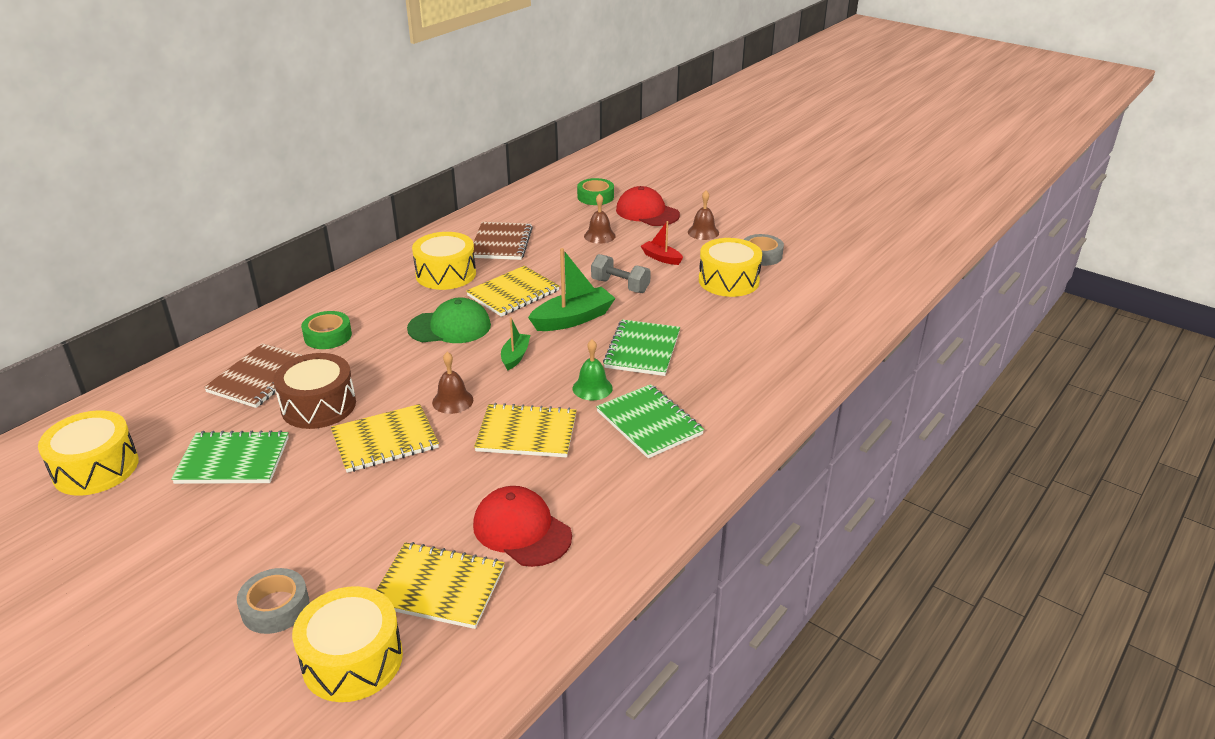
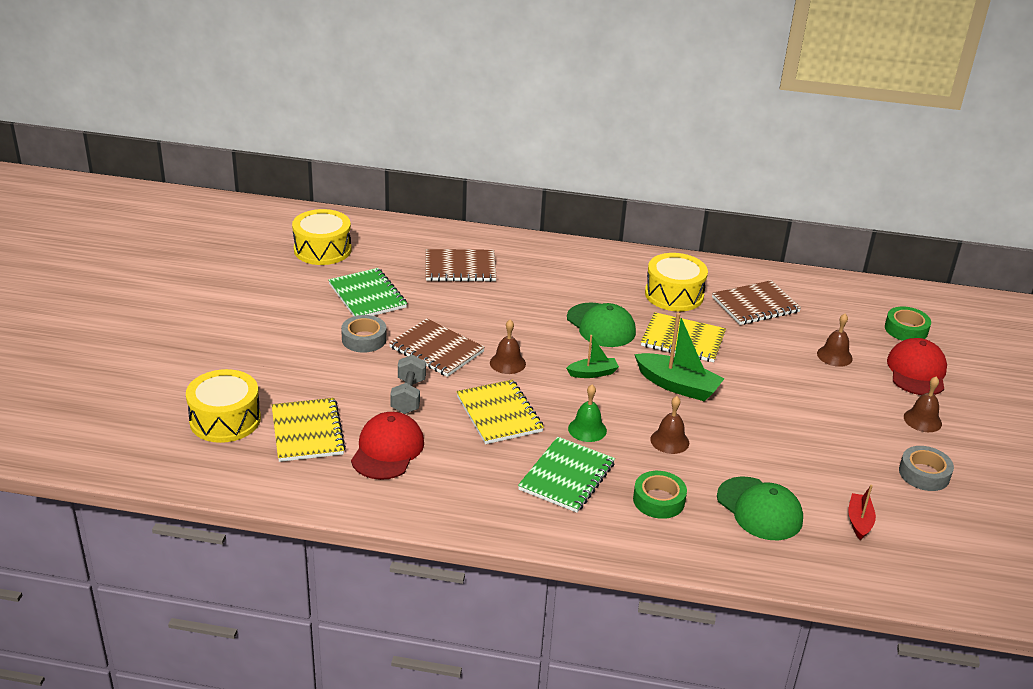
camera: 60 degrees right, 0 degrees up
(275, 607) = (250, 371): grey tape -> grey tape (364, 339)
(318, 405) = (450, 305): brown drum -> none
(328, 336) = (534, 274): green tape -> green tape (658, 500)
(385, 440) = (436, 350): yellow notebook -> brown notebook
(620, 286) = (760, 396): grey dumbbell -> grey dumbbell (408, 396)
(642, 350) = (669, 441): green notebook -> brown bell
(661, 258) = (838, 406): red boat -> red boat (859, 521)
(728, 281) = (846, 463): yellow drum -> none
(756, 338) = (759, 509): none -> green cap

